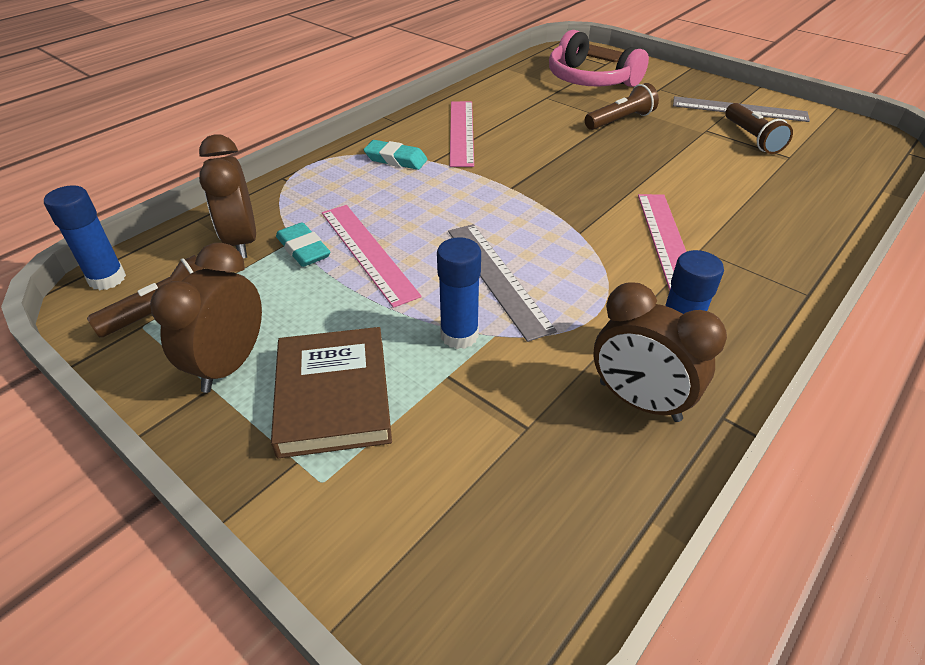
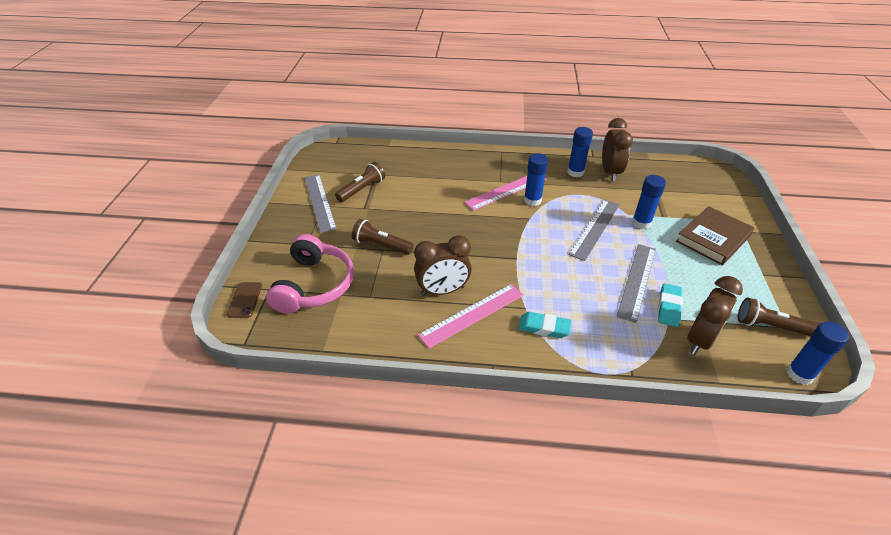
camera: 125 degrees left, 0 degrees up
(230, 365) = (749, 277): brown clock -> brown clock (442, 291)
(367, 252) = (637, 281): pink ruler -> grey ruler
(396, 159) = (544, 327): turquoise eraser -> turquoise eraser turned 60 degrees counterclockwise
(620, 255) = (532, 200): none -> blue glue stick

